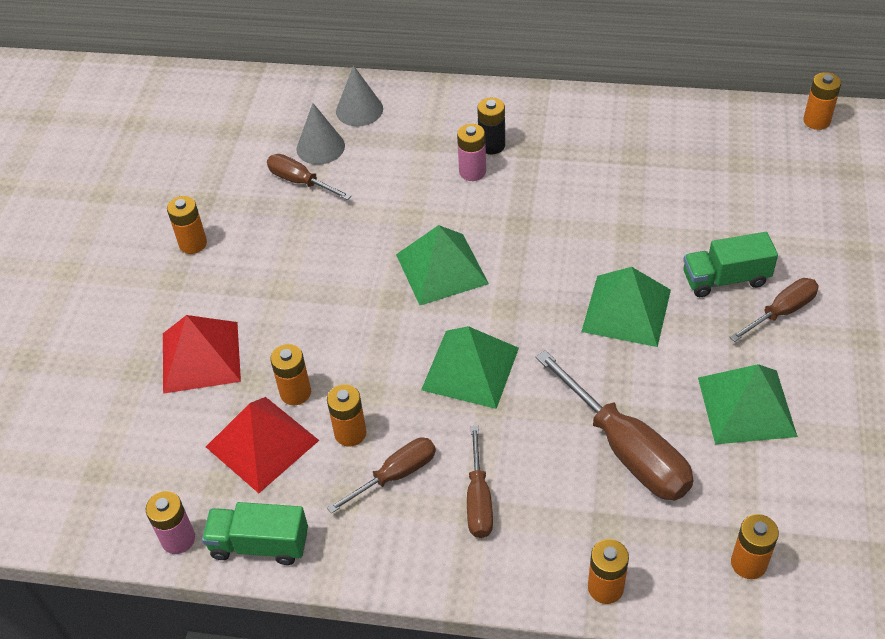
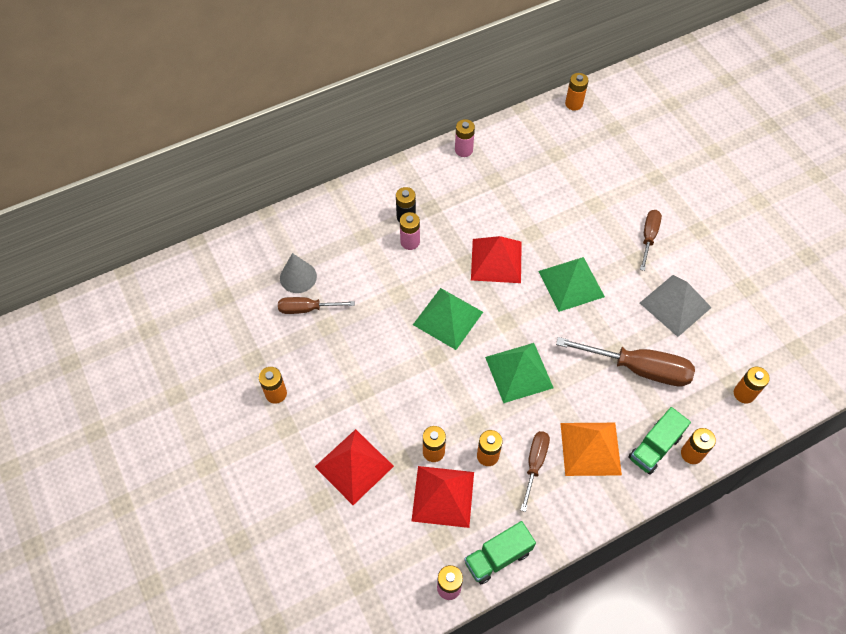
camera: 40 degrees left, 10 degrees up
(359, 110) = (299, 236): grey cone -> none
(478, 500) = (590, 448): brown screwdriver -> orange pyramid
(555, 239) = (496, 260): none -> red pyramid
(625, 109) = (463, 150): none -> pink battery
(725, 279) = (605, 233): green truck -> green truck (654, 447)
(746, 406) = (675, 305): green pyramid -> grey pyramid

